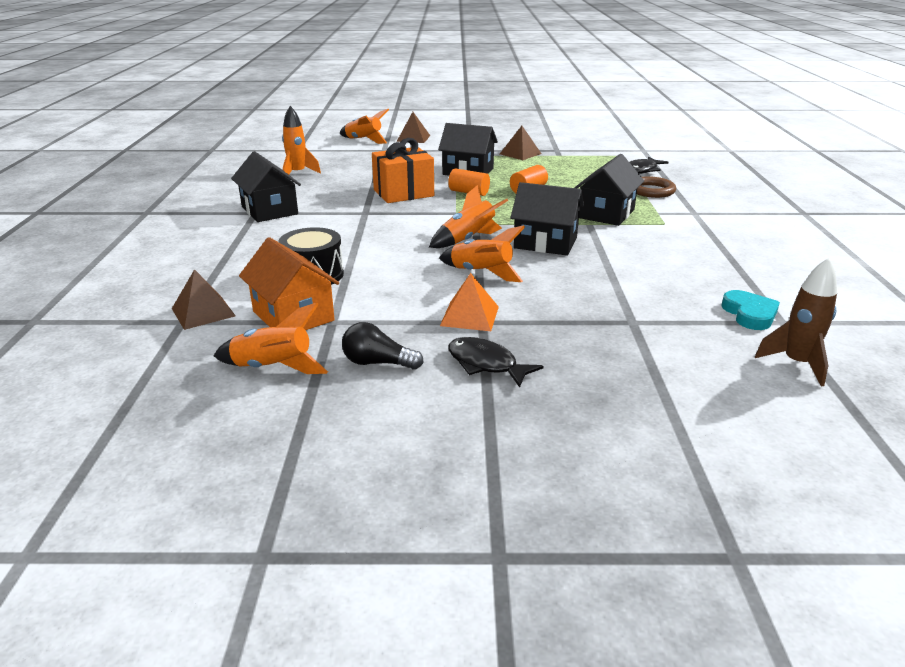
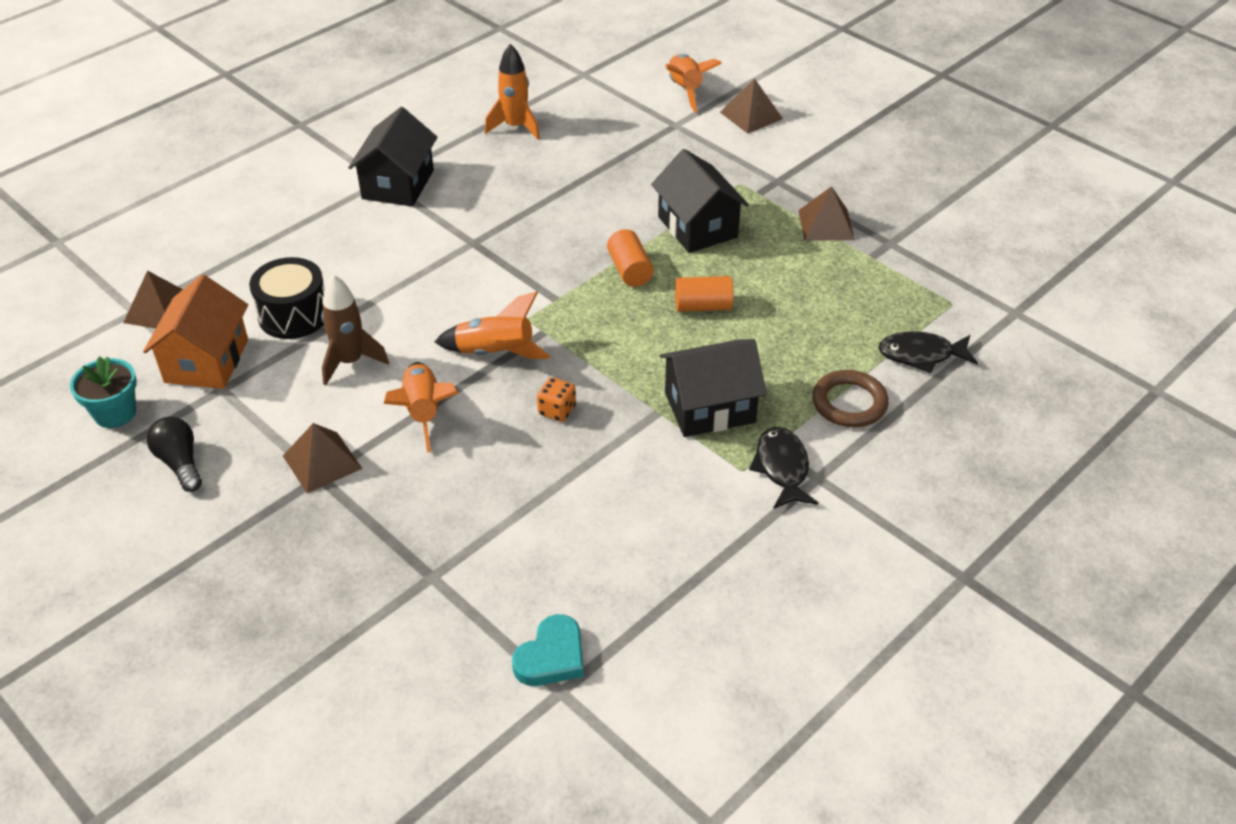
camera: 45 degrees right, 15 degrees up
(273, 368) = (115, 413): orange rocket -> turquoise flower pot
(403, 193) = (562, 229): orange gift -> none
(469, 316) = (322, 462): orange pyramid -> brown pyramid
(486, 364) = (243, 527): black fish -> black fish (782, 468)
(545, 243) = (557, 410): black house -> orange dice
(796, 364) = (466, 740): brown rocket -> brown rocket (350, 362)

